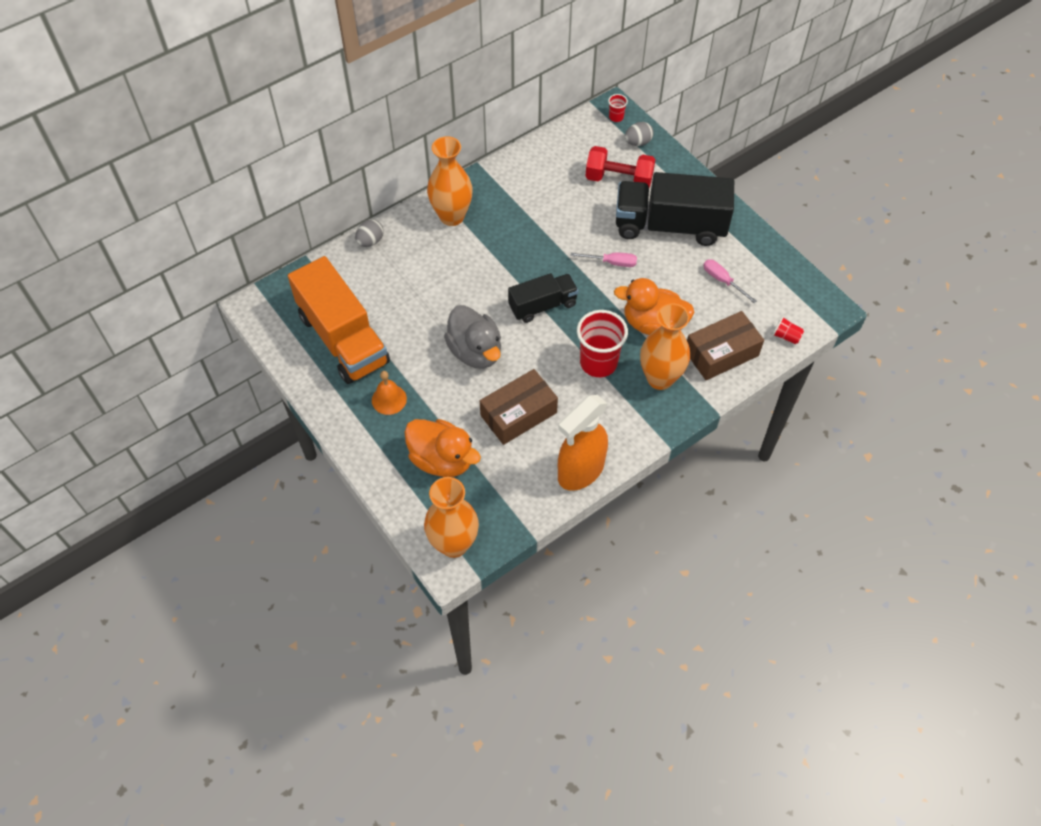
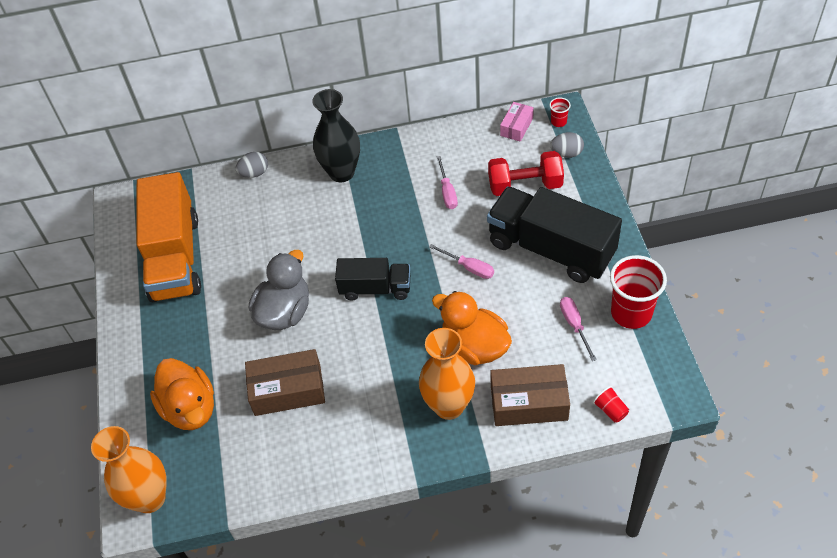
camera: 30 degrees right, 5 degrees down
(389, 399) = (179, 330): orange bell -> none
(452, 216) = (341, 172): orange vase -> black vase
(475, 351) = (284, 312): grey duck -> grey duck turned 150 degrees counterclockwise
(556, 205) = (447, 192): none -> pink screwdriver
(580, 471) = (312, 473): orange spray bottle -> none
(583, 131) = (516, 127): none -> pink box
(598, 363) = (396, 366): red cup -> red cup (631, 313)
(618, 180) = (525, 185): red dumbbell -> red dumbbell turned 45 degrees counterclockwise

